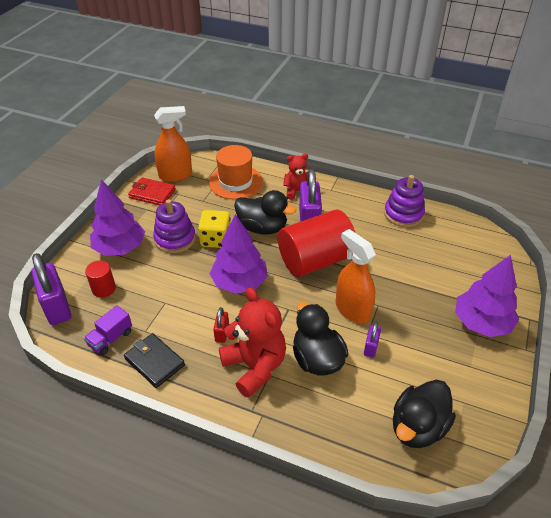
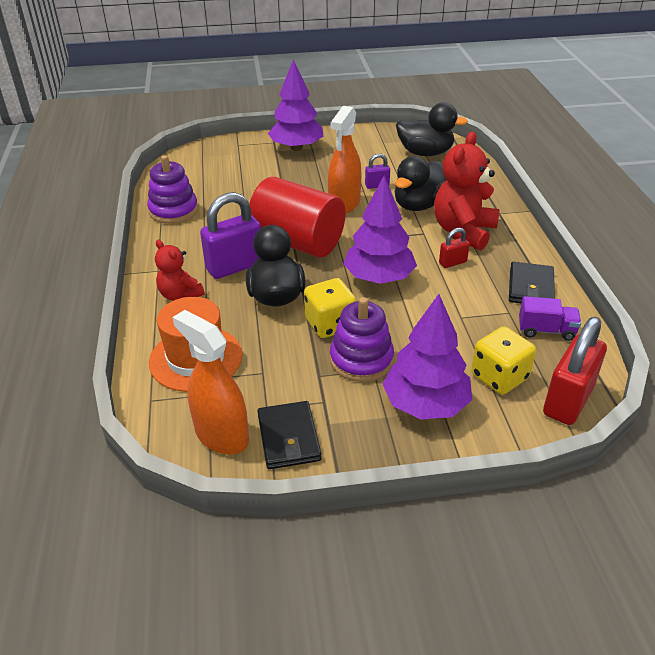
camera: 120 degrees left, 5 degrees down
(57, 307) = (568, 401): purple padlock -> red padlock
(104, 289) = (499, 377): red cylinder -> yellow dice
(152, 194) = (288, 438): red wallet -> black wallet

